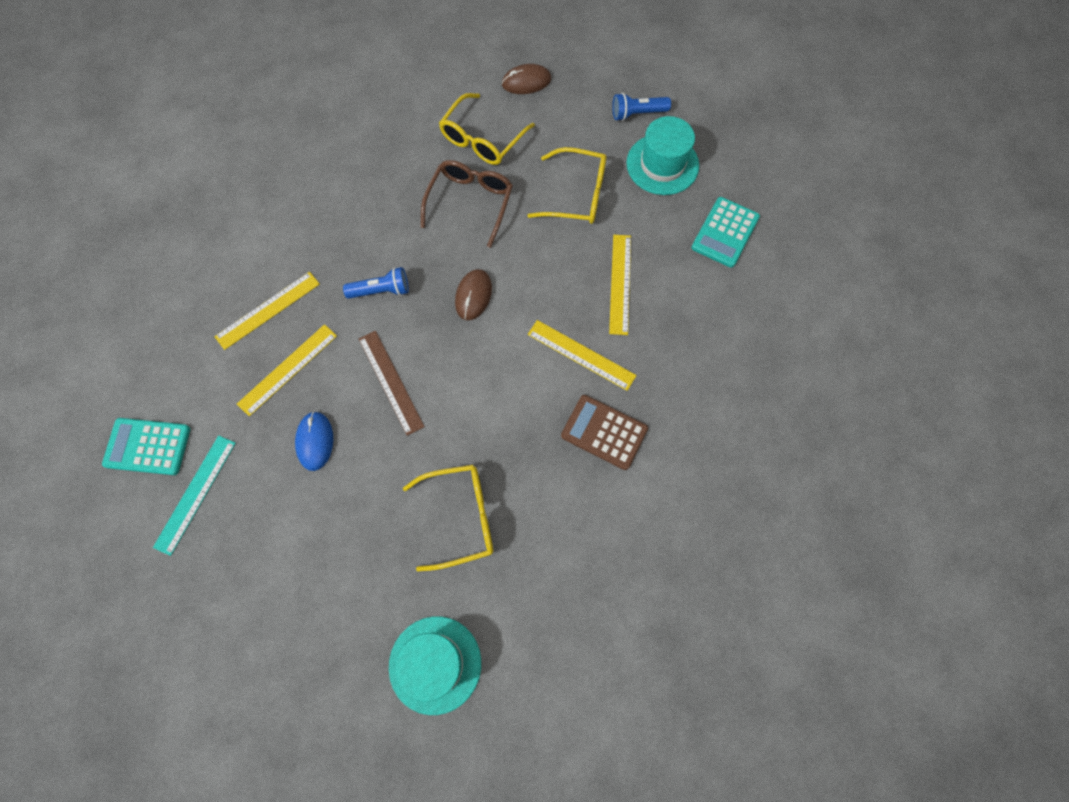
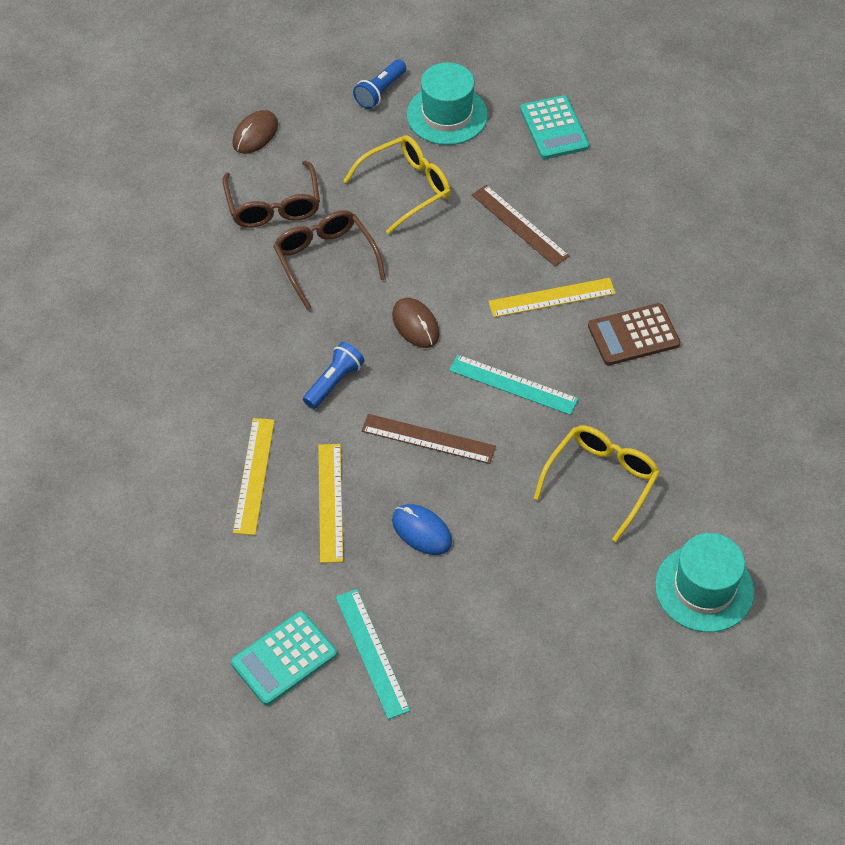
camera: 45 degrees left, 15 degrees down
(483, 138) = (273, 205): yellow glasses -> brown glasses
(485, 394) = (513, 384): none -> turquoise ruler
(620, 284) = (520, 225): yellow ruler -> brown ruler

